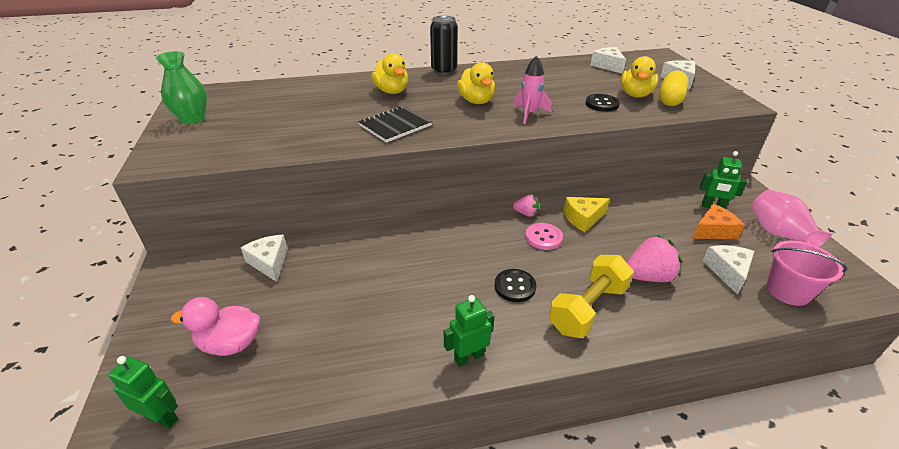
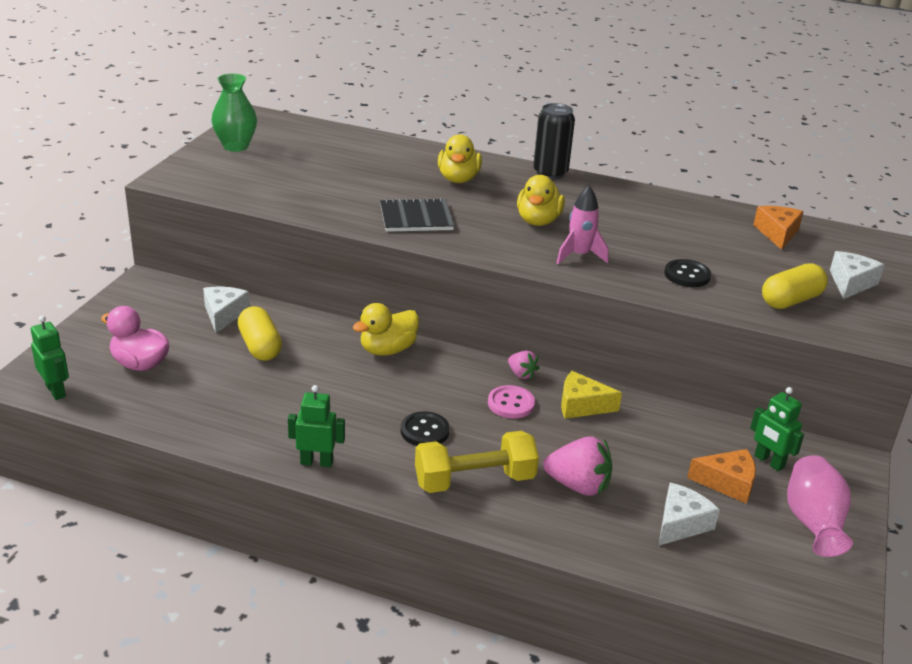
camera: 30 degrees right, 5 degrees down
(325, 276) = (260, 346): none -> yellow capsule
(608, 66) = (777, 233): white cheese -> orange cheese
(635, 95) = (752, 280): yellow duck -> yellow duck (387, 350)
(788, 291) = (726, 571): pink bucket -> none

